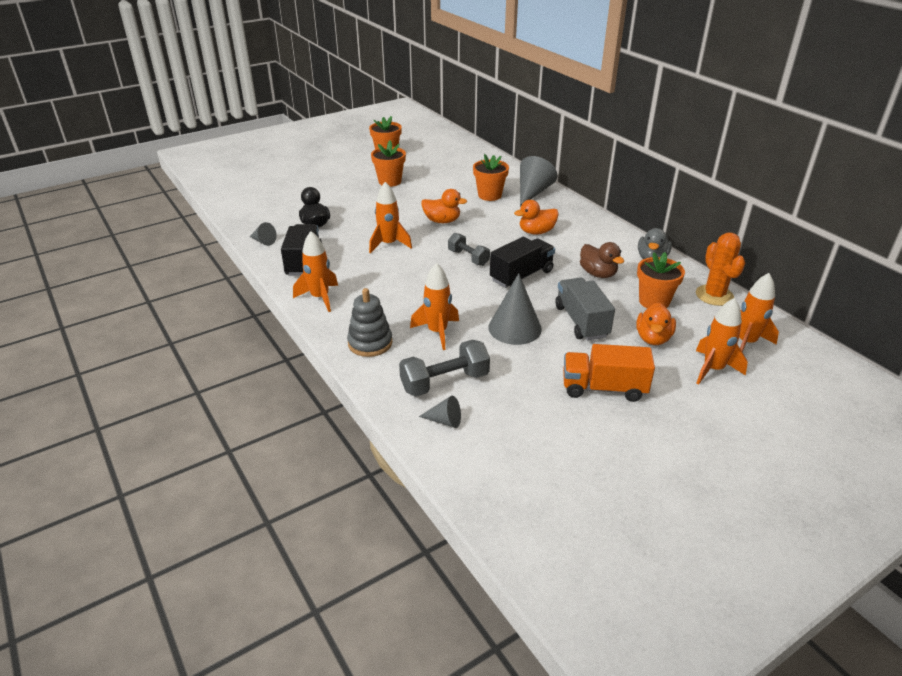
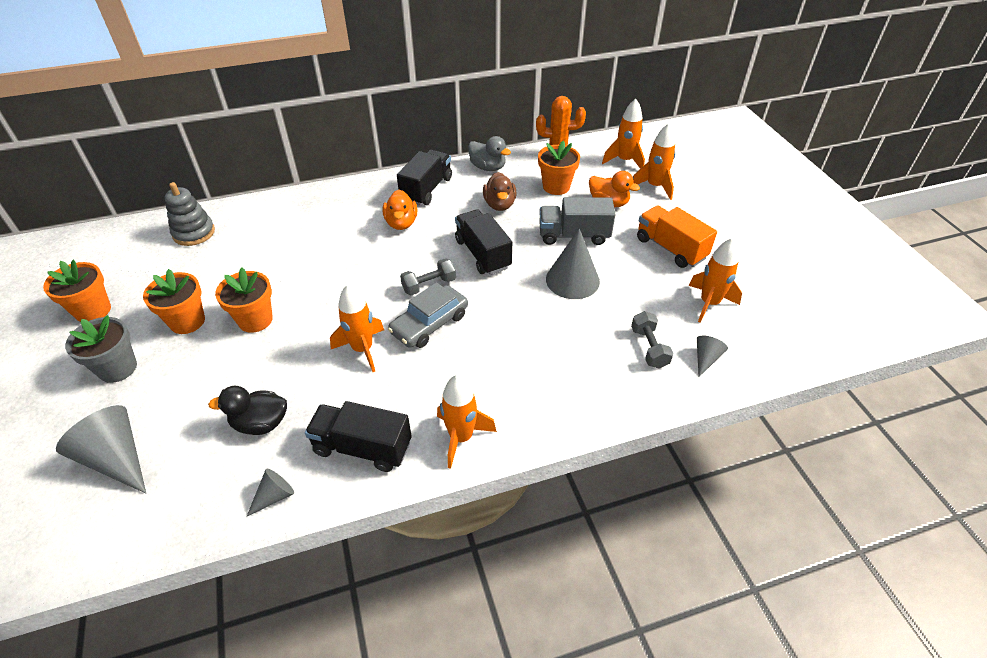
camera: 75 degrees left, 10 degrees up
(345, 173) = (118, 368): none -> grey flower pot
(370, 343) = (571, 398): grey stacking toy -> grey stacking toy (194, 233)
(425, 266) = (429, 324): none -> grey car
(437, 332) = (565, 338): orange rocket -> orange rocket (709, 303)
(442, 221) = (333, 290): orange duck -> none
(445, 382) = (649, 348): grey dumbbell -> grey dumbbell, size x0.66
(489, 195) = (296, 238): orange flower pot -> orange flower pot (255, 320)
(533, 192) = (313, 204): grey cone -> grey cone (116, 458)
(591, 234) = (427, 189): none -> black truck
(598, 274) = (499, 205): brown duck -> brown duck turned 105 degrees clockwise
(603, 388) = (670, 248): orange truck -> orange truck turned 120 degrees clockwise

